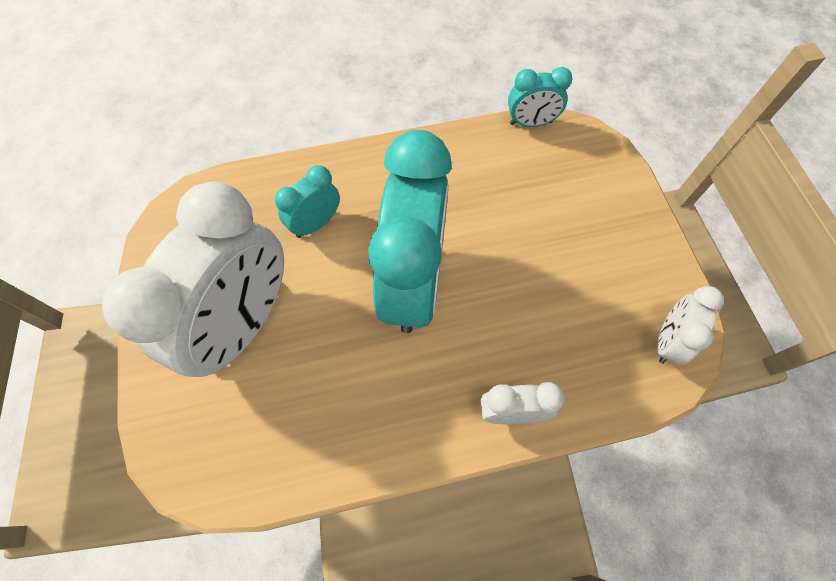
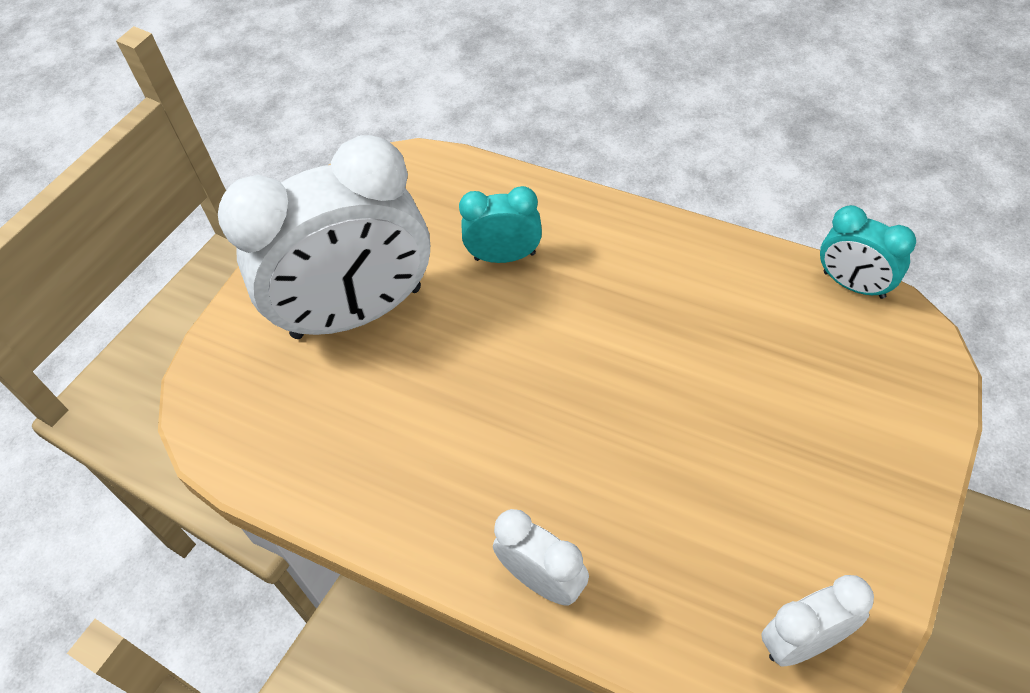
camera: 45 degrees right, 10 degrees down
(413, 283) = (553, 378): turquoise clock -> none

